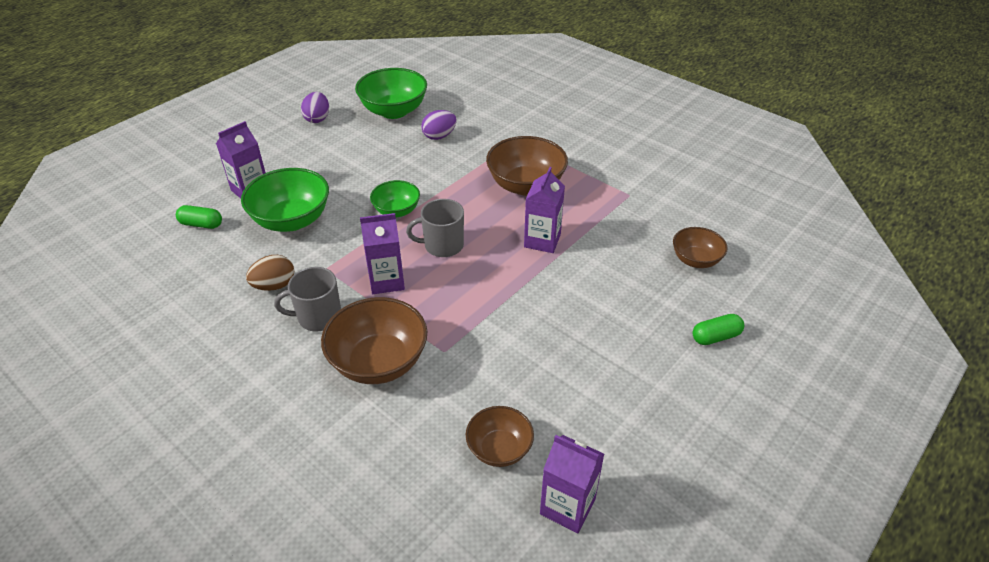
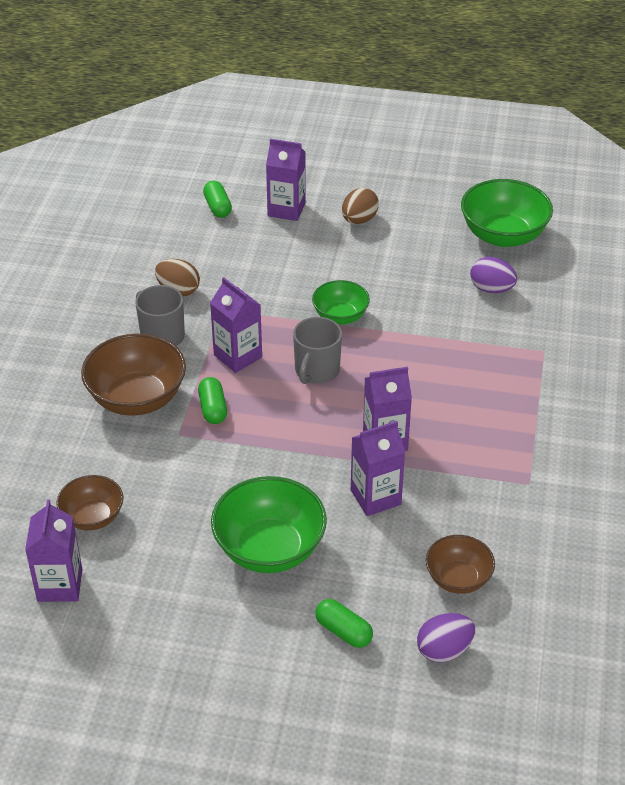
camera: 60 degrees right, 0 degrees up
(292, 220) = (268, 256): green bowl -> green bowl (269, 549)
(305, 162) = (359, 220): none -> brown egg
(317, 119) = (435, 191): purple egg -> purple egg (444, 650)
(433, 319) = (213, 409): none -> green capsule
(442, 245) = (316, 371): grey mug -> grey mug turned 120 degrees counterclockwise
(526, 185) = (467, 391): brown bowl -> none
(594, 268) = (375, 497): none -> purple carton

